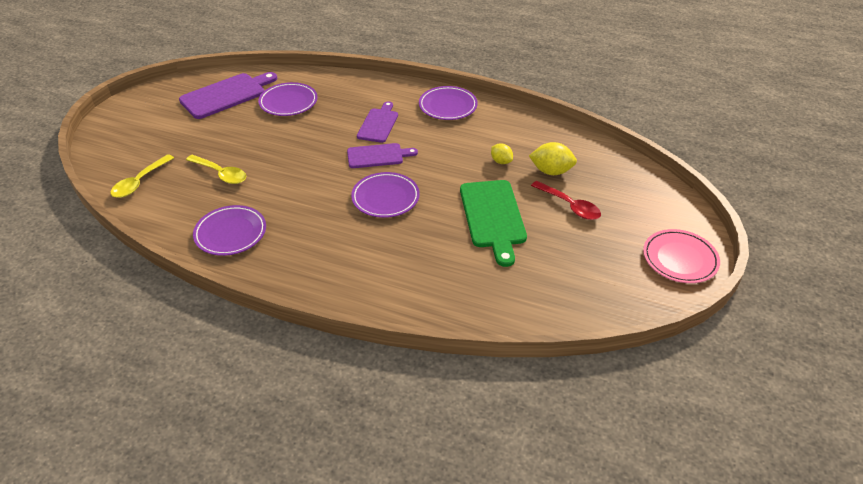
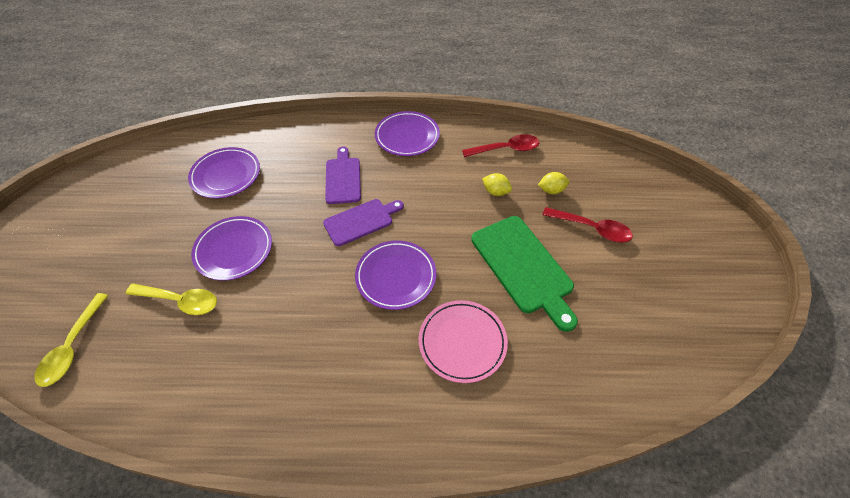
camera: 20 degrees left, 10 degrees up
(226, 95) = (145, 184): purple cutting board -> none
(230, 233) = (228, 390): purple plate -> purple plate (234, 250)
(529, 133) = (506, 149): none -> red spoon
(551, 171) = (551, 190): yellow lemon -> yellow lemon, size x0.62
(680, 259) = (729, 263): pink plate -> pink plate (462, 342)

